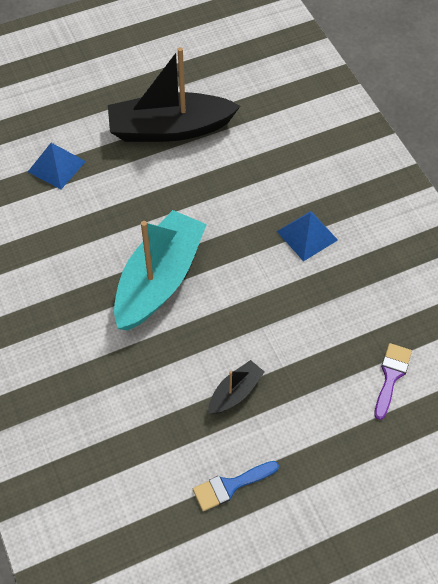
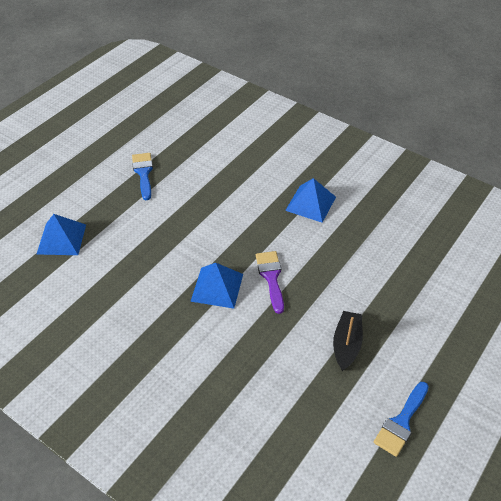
camera: 30 degrees left, 10 degrees down
(159, 280) = (217, 287): turquoise boat -> blue pyramid
(170, 129) = (143, 173): black boat -> blue brush
(391, 376) = (452, 273): purple brush -> purple brush (271, 277)

